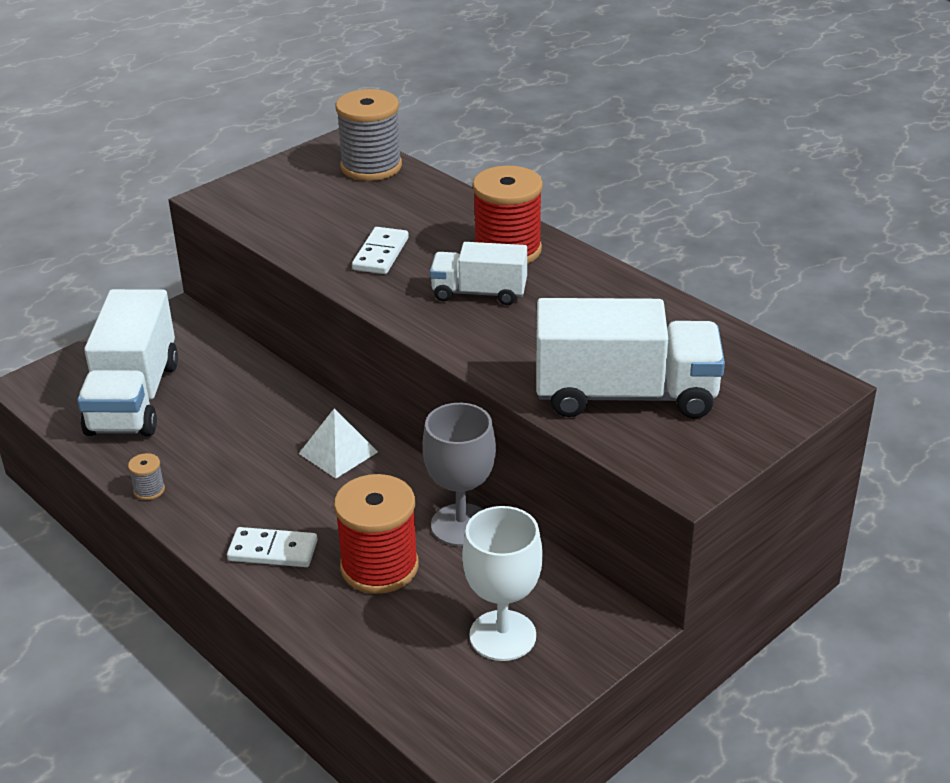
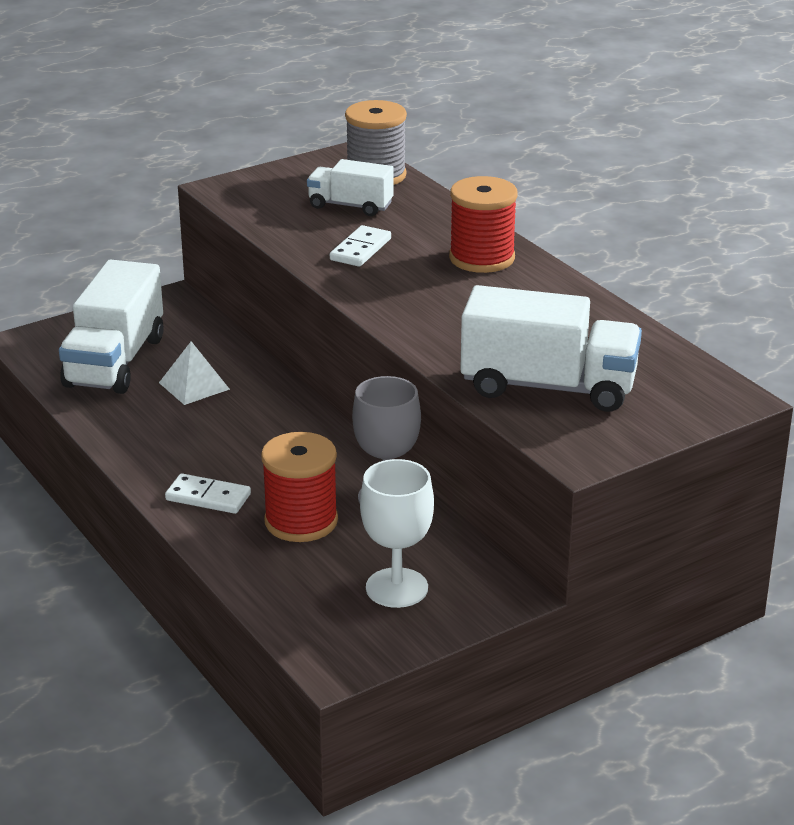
camera: 10 degrees right, 5 degrees down
(149, 490) = (110, 437): grey spool -> none
(338, 452) = (290, 427): white pyramid -> white pyramid (194, 386)
(479, 293) = (442, 291): white truck -> white truck (350, 206)

